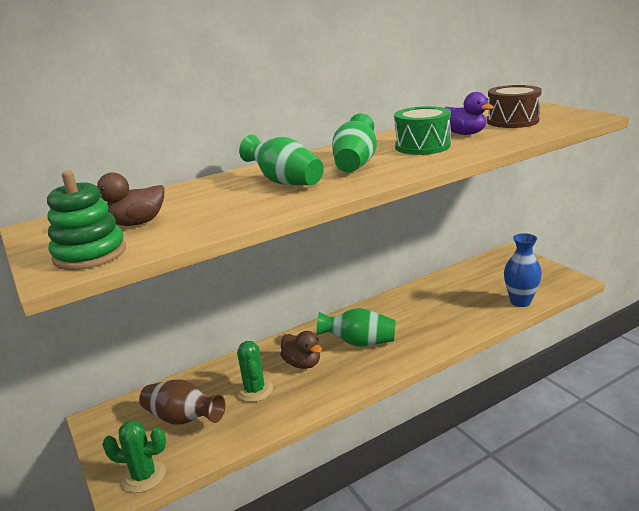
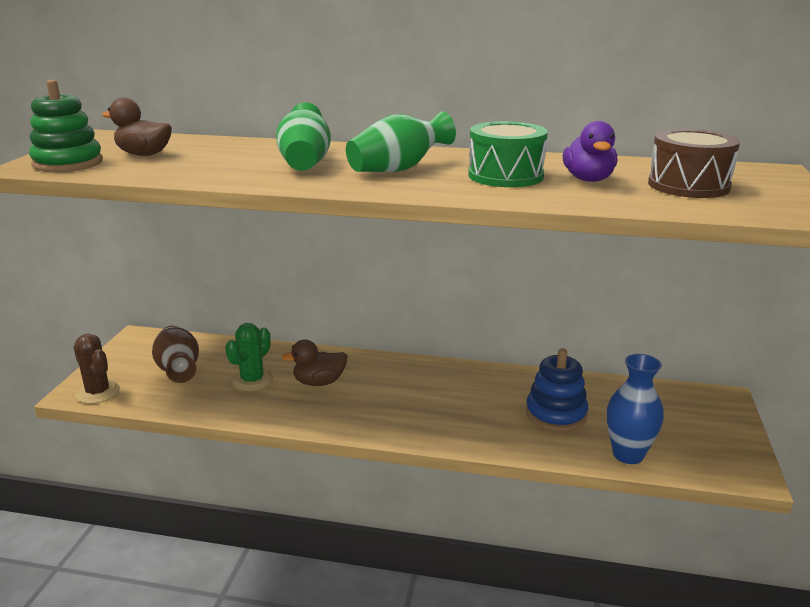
camera: 40 degrees right, 0 degrees up
(144, 476) = (98, 392): green cactus -> brown cactus
(302, 363) = (319, 382): brown duck -> brown duck turned 75 degrees clockwise
(359, 342) = (393, 394): green vase -> none
(458, 302) = (556, 414): none -> blue stacking toy

